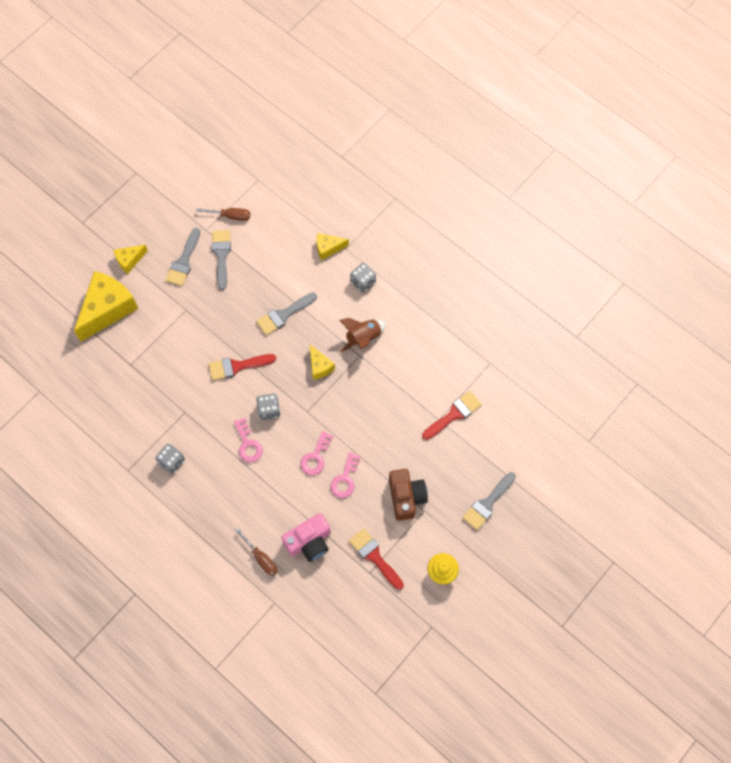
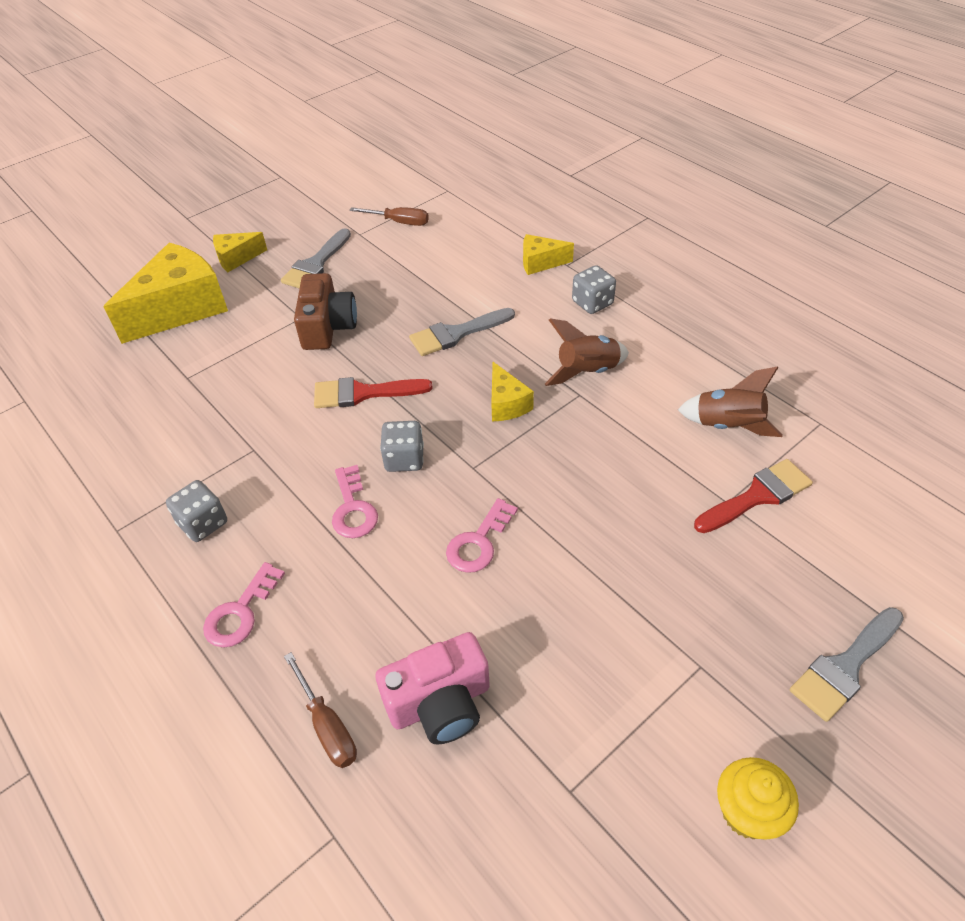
camera: 10 degrees right, 20 degrees down
(221, 255) = (375, 261): grey brush -> none
(345, 479) = (533, 587): pink key -> pink key (241, 612)
(374, 556) = (585, 754): red brush -> none
(406, 497) = (661, 634): brown camera -> brown camera (327, 327)
(441, 370) = (728, 426): none -> brown rocket

